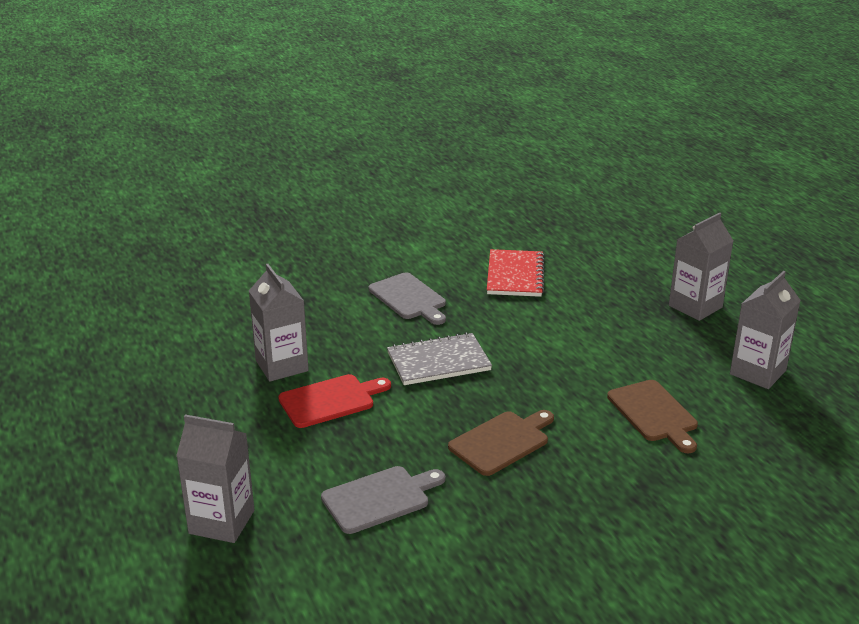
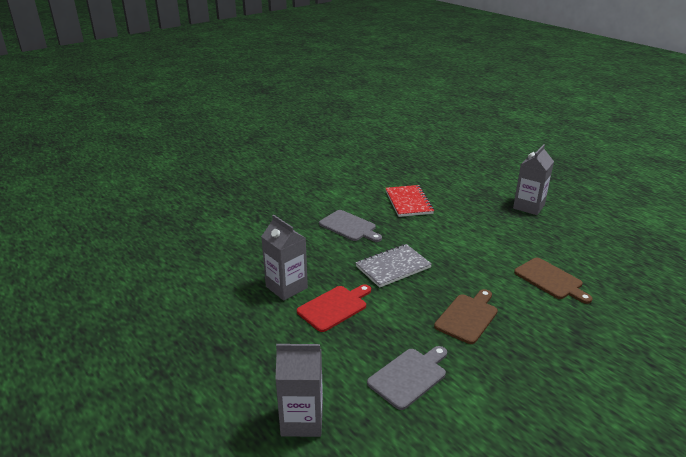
camera: 15 degrees left, 0 degrees up
(757, 372) = (592, 242): grey carton -> none

